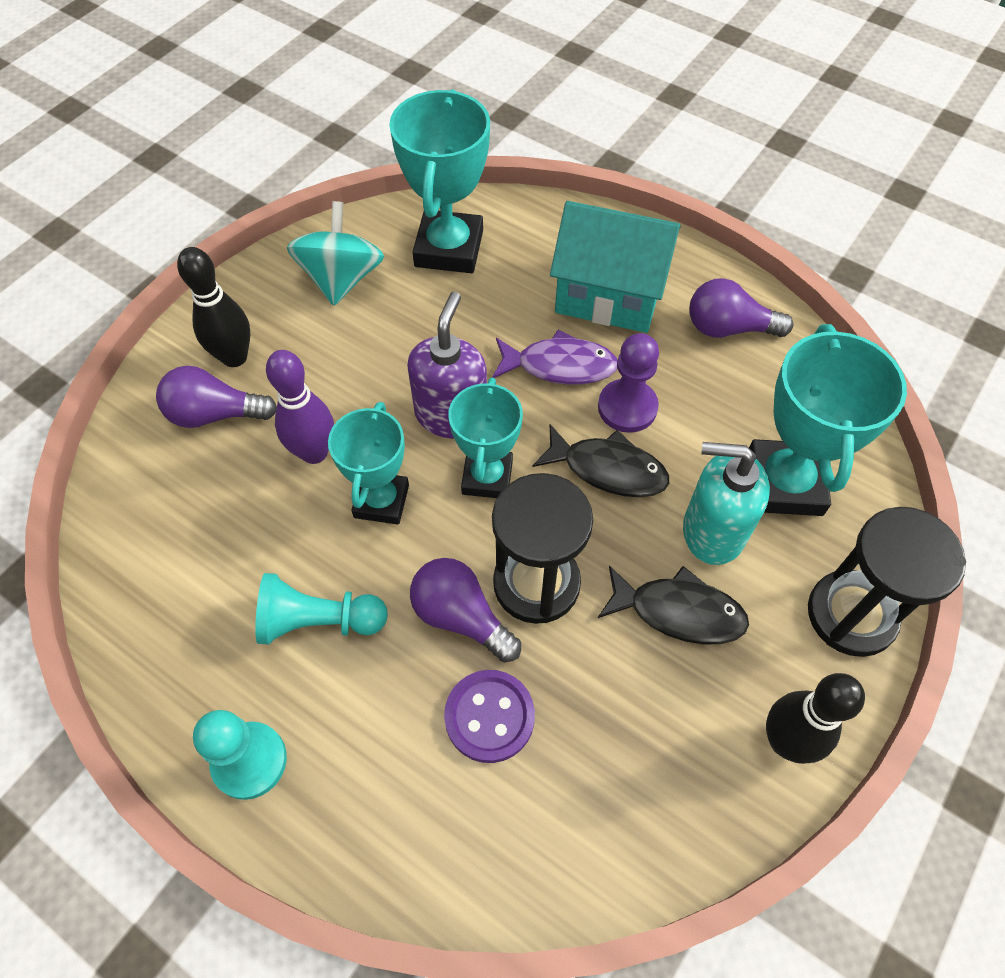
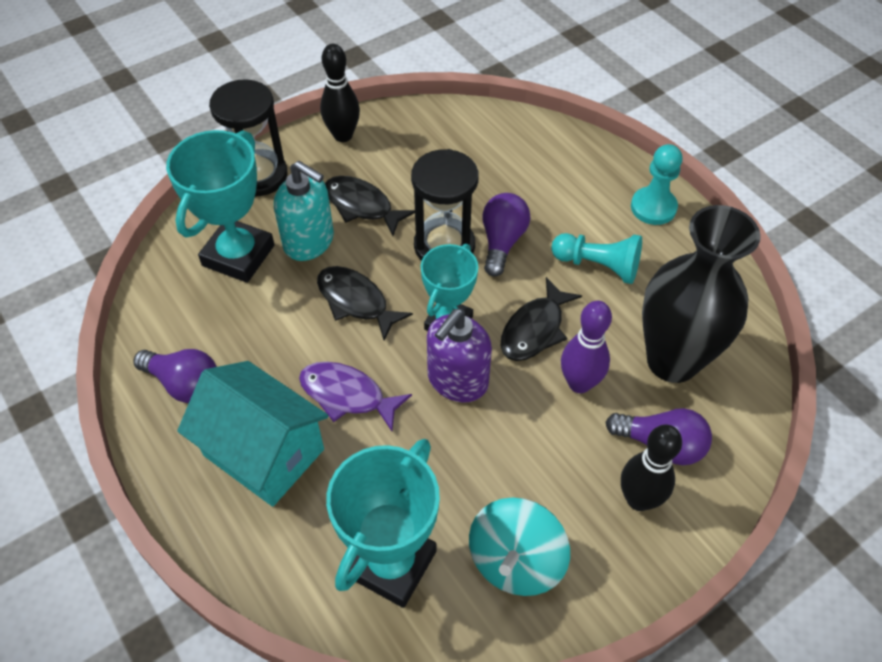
camera: 160 degrees left, 5 degrees down
(207, 513) = (672, 361): none -> black vase
(381, 501) = (535, 329): turquoise trophy -> black fish
(461, 617) = (502, 242): purple light bulb -> purple light bulb turned 135 degrees counterclockwise
(489, 717) = (504, 189): purple button -> none
(627, 407) = (313, 342): purple pawn -> none

